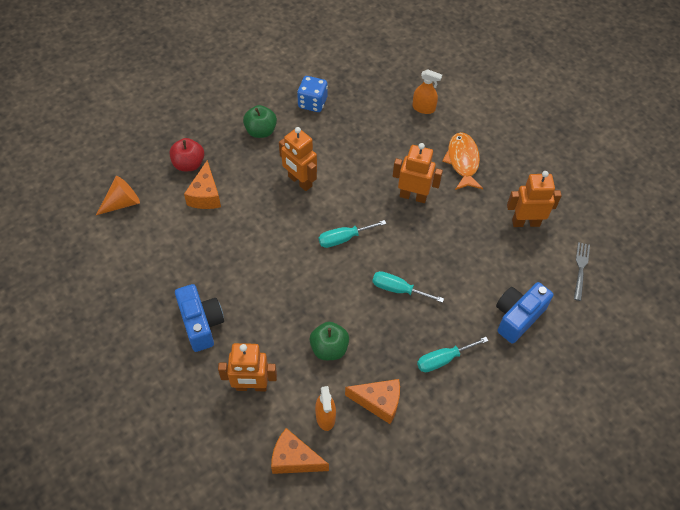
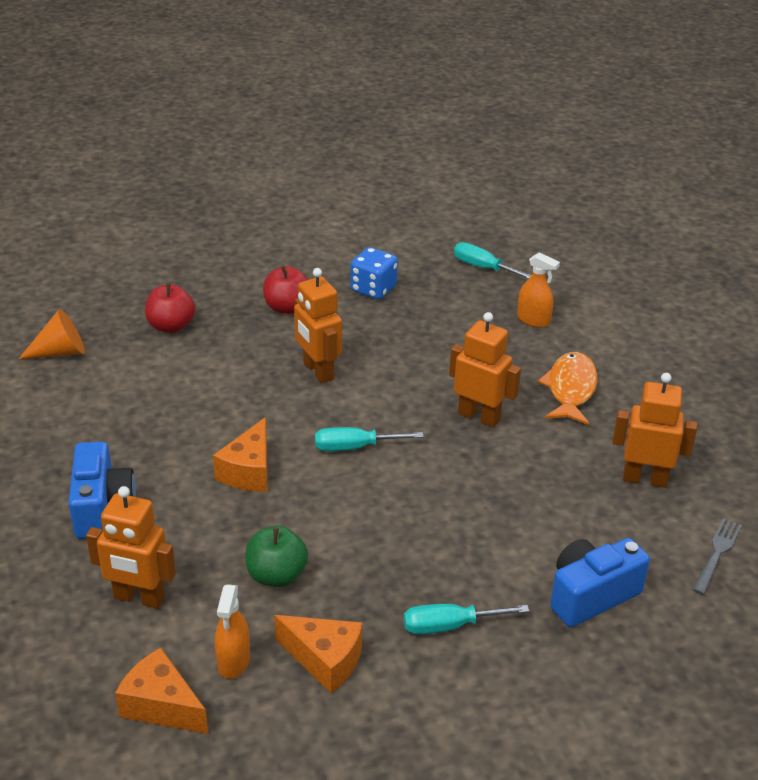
camera: 15 degrees right, 20 degrees down
(205, 195) = (177, 363): orange cheese -> orange cheese (248, 471)
(261, 131) = (287, 307): green apple -> red apple
(398, 289) = (412, 523): turquoise screwdriver -> turquoise screwdriver (483, 268)

